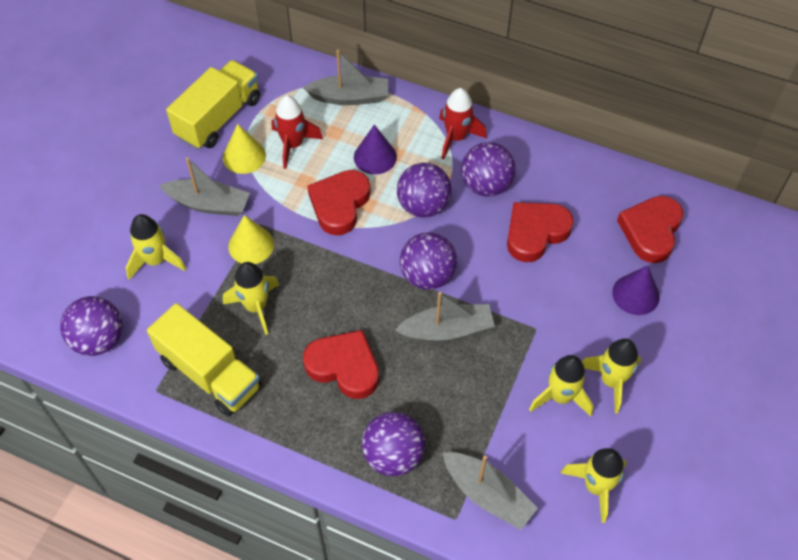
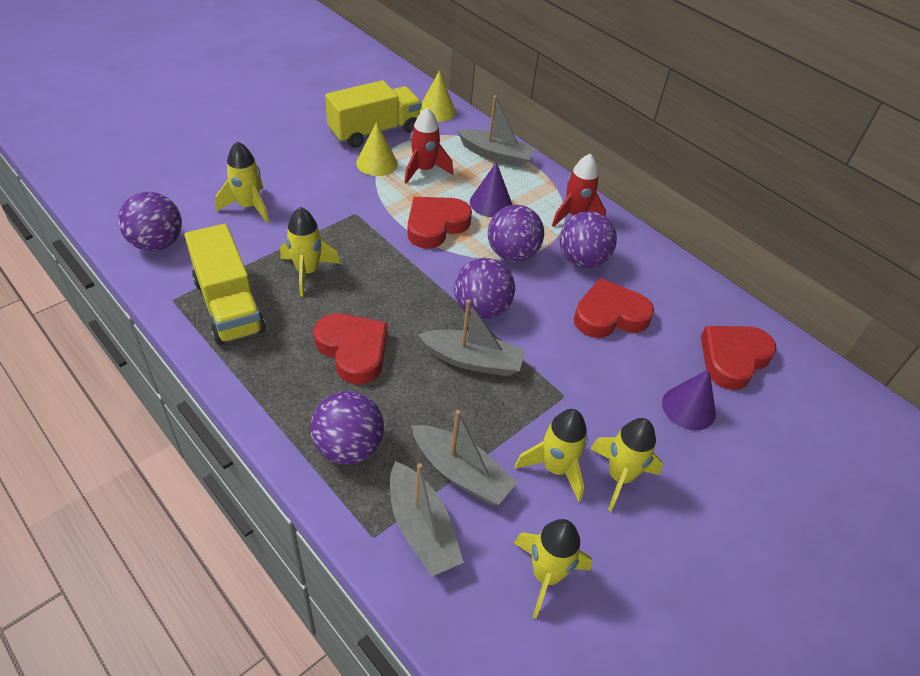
camera: 20 degrees right, 10 degrees down
(209, 204) = (323, 184): grey boat -> grey boat (461, 473)
(251, 245) = (337, 225): yellow cone -> yellow cone (437, 111)

